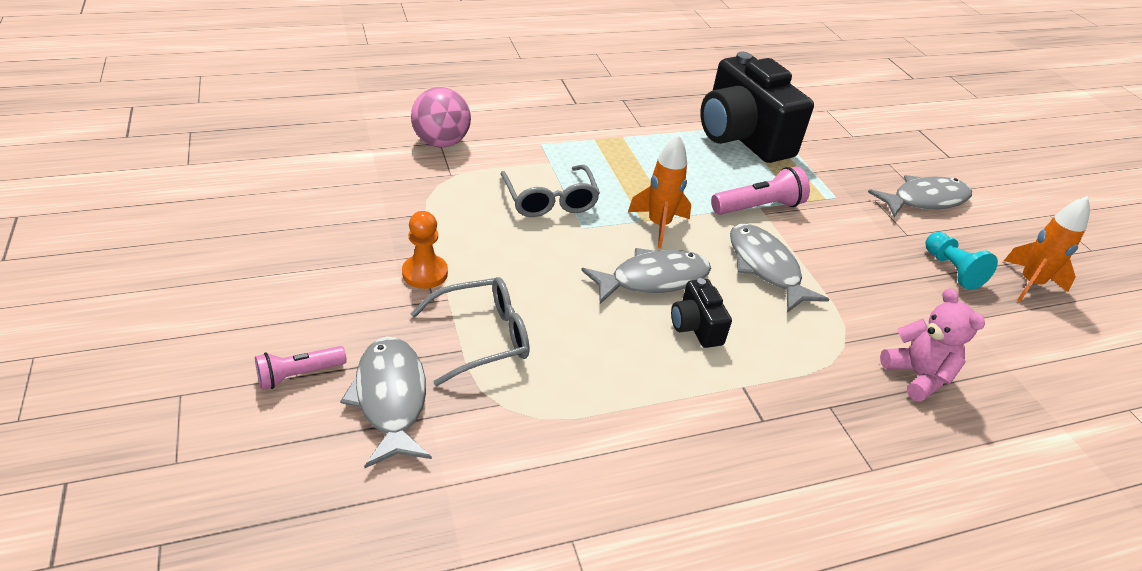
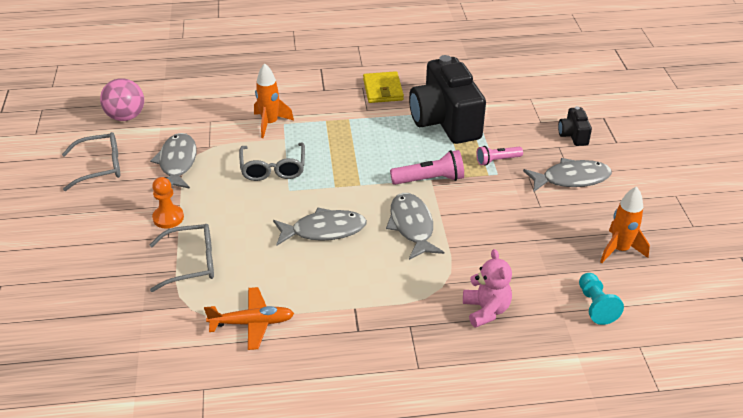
camera: 15 degrees right, 0 degrees up
(299, 375) = (71, 279): pink flashlight -> pink flashlight (497, 160)
(300, 206) = (100, 167): none -> grey glasses
(391, 398) = (122, 297): grey fish -> grey fish (177, 163)
(441, 142) = (210, 121): pink ball -> pink ball (126, 117)
(607, 422) = (252, 323): none -> orange plane
(649, 102) = (383, 90): none -> yellow wallet
(659, 225) = (346, 191): orange rocket -> orange rocket (270, 123)
(696, 327) = (340, 265): black camera -> black camera (573, 135)
(952, 270) = (560, 236): turquoise pawn -> turquoise pawn (595, 306)

